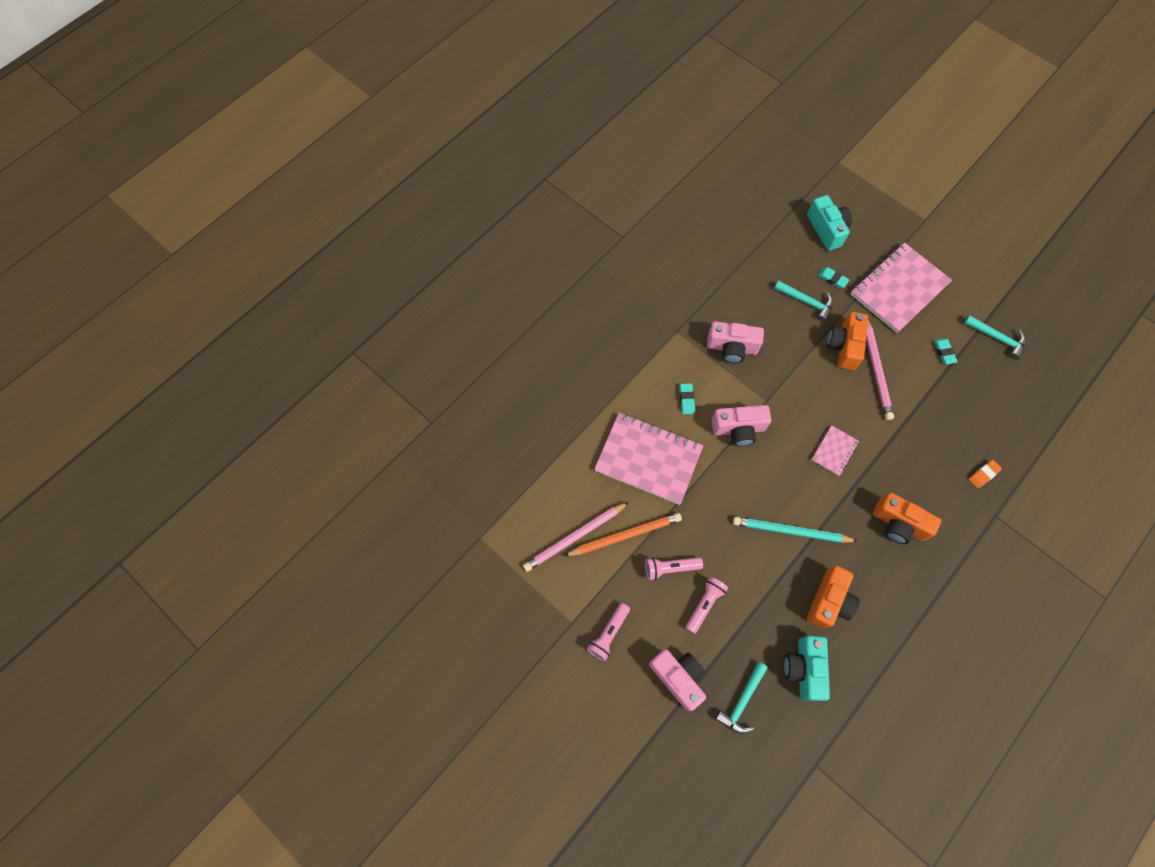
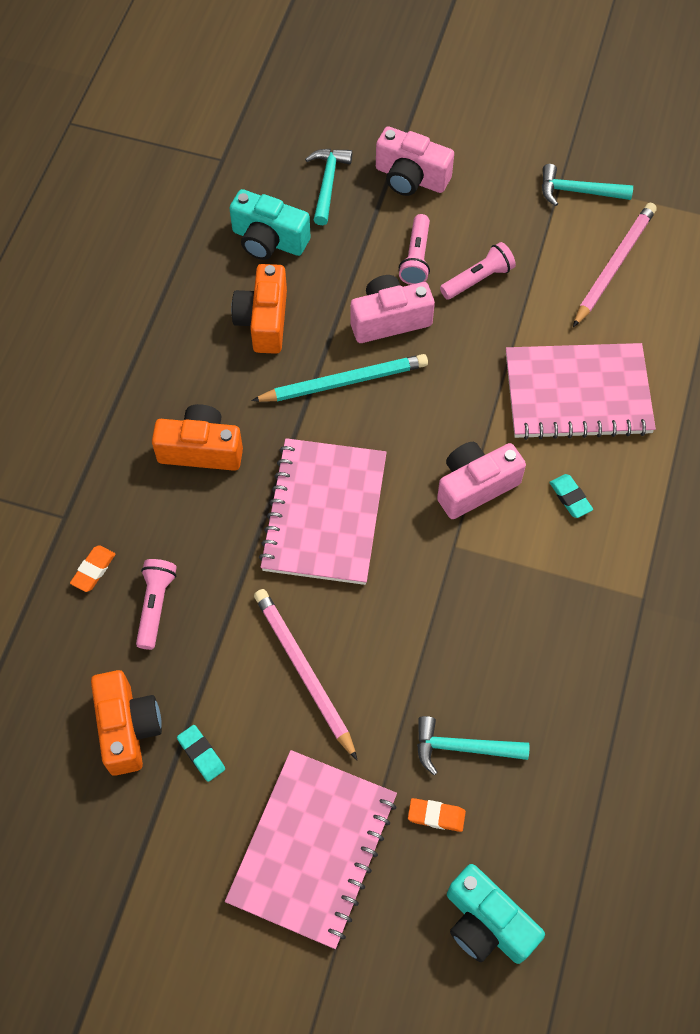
camera: 155 degrees right, 5 degrees down
(608, 633) = (513, 187): pink flashlight -> pink flashlight (155, 605)
(625, 535) = (554, 292): orange pencil -> none
(732, 348) = (545, 608): pink camera -> pink camera (389, 320)
(804, 668) = (268, 240): turquoise camera -> turquoise camera turned 135 degrees clockwise
(832, 279) = (436, 816): turquoise eraser -> orange eraser
(834, 451) = (324, 513): pink notebook -> pink notebook, size x2.10
(844, 346) = (370, 690): orange camera -> orange camera (128, 728)
(997, 338) = (115, 824): turquoise hammer -> turquoise hammer (578, 191)

